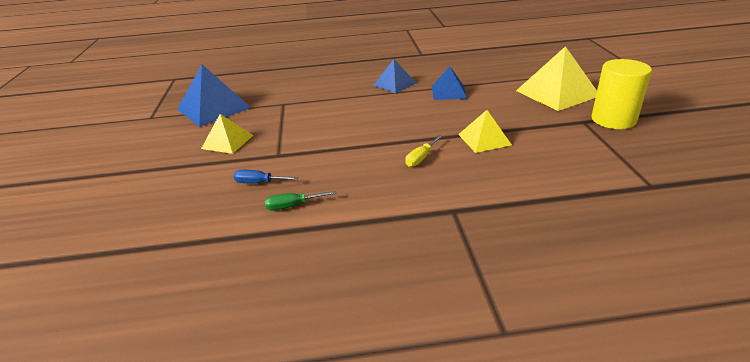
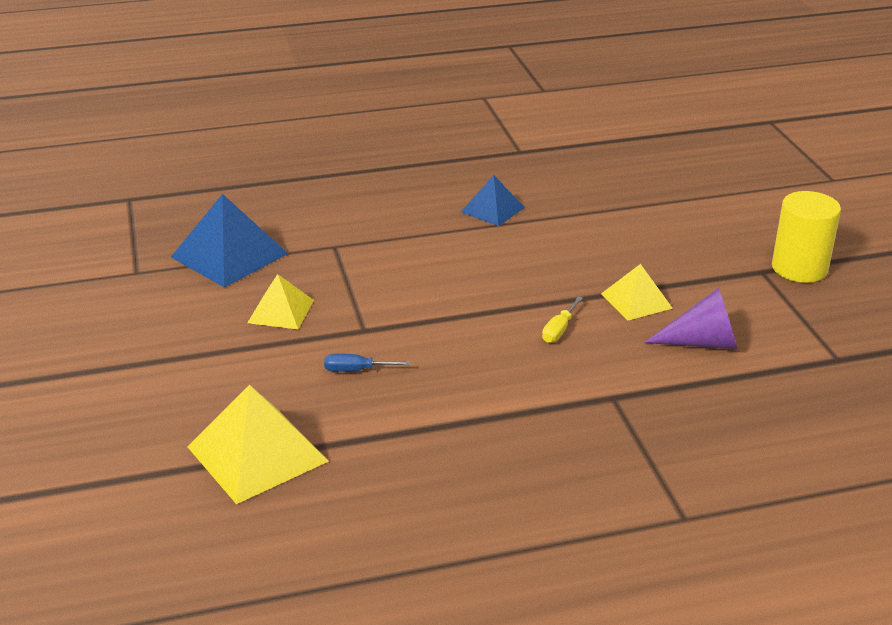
camera: 10 degrees left, 0 degrees up
(292, 206) = (414, 399): green screwdriver -> none
(449, 92) = (576, 224): blue pyramid -> none
(533, 170) = (702, 342): none -> purple cone
(557, 93) = (726, 225): yellow pyramid -> yellow pyramid (257, 454)

